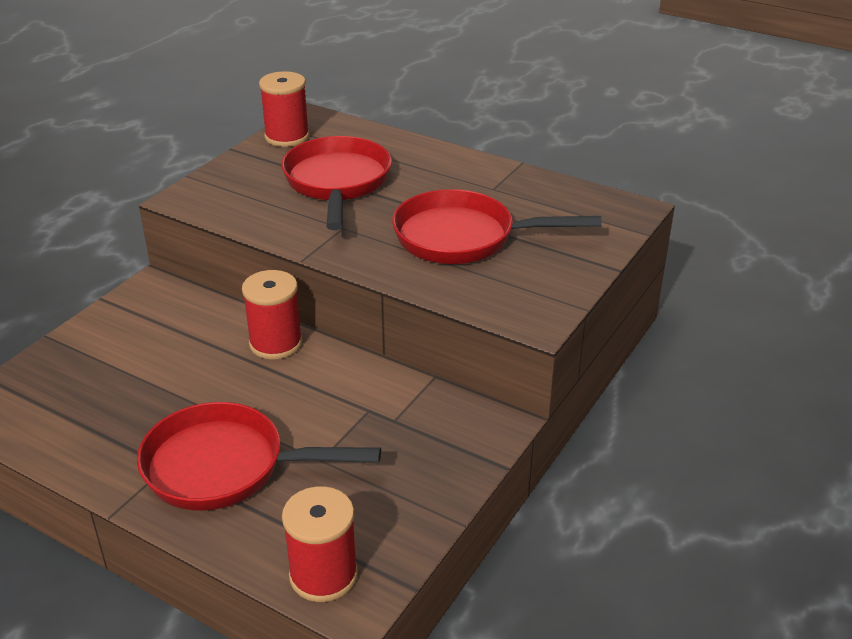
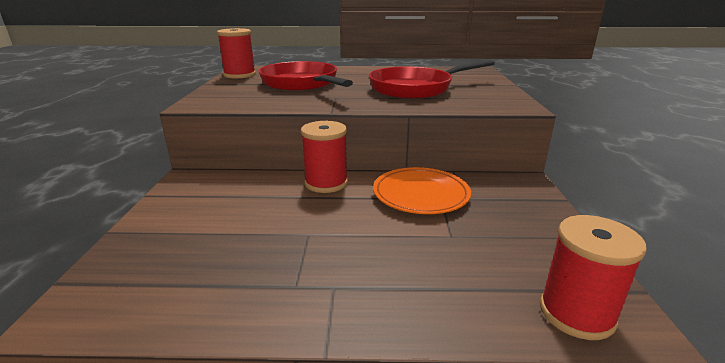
camera: 30 degrees left, 10 degrees down
(225, 467) = (387, 267): red pan -> none
(354, 397) = (421, 194): none -> orange plate

